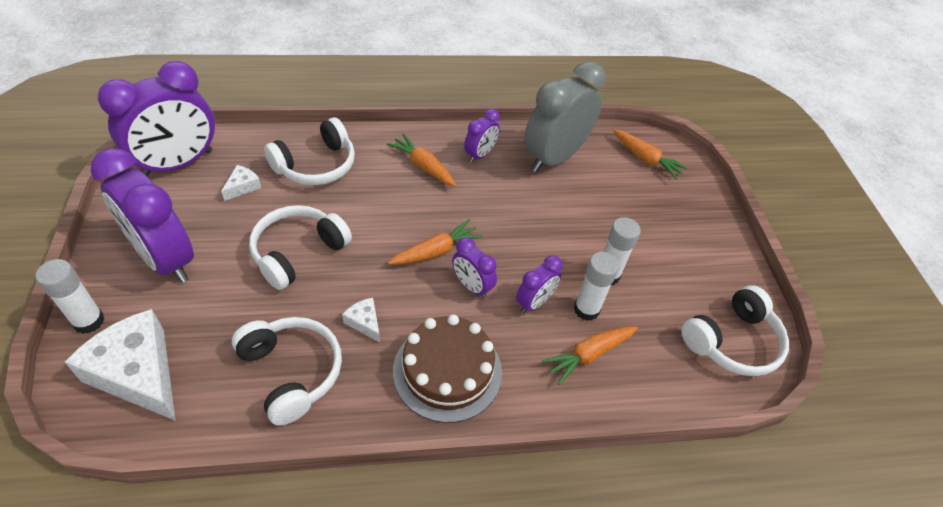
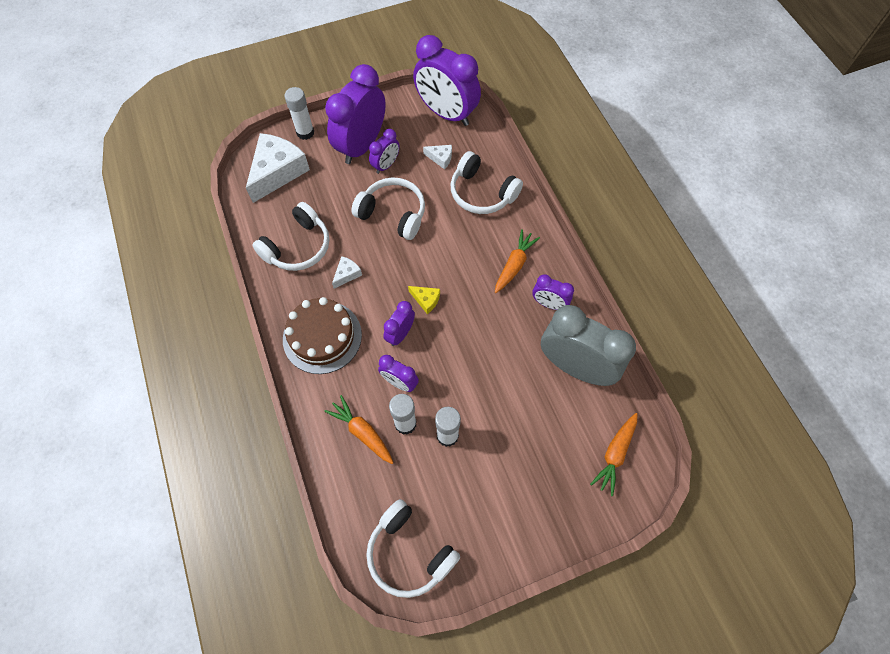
camera: 80 degrees right, 15 degrees up
(217, 241) = (386, 165): none -> purple clock
(436, 251) = (426, 300): orange carrot -> yellow cheese

